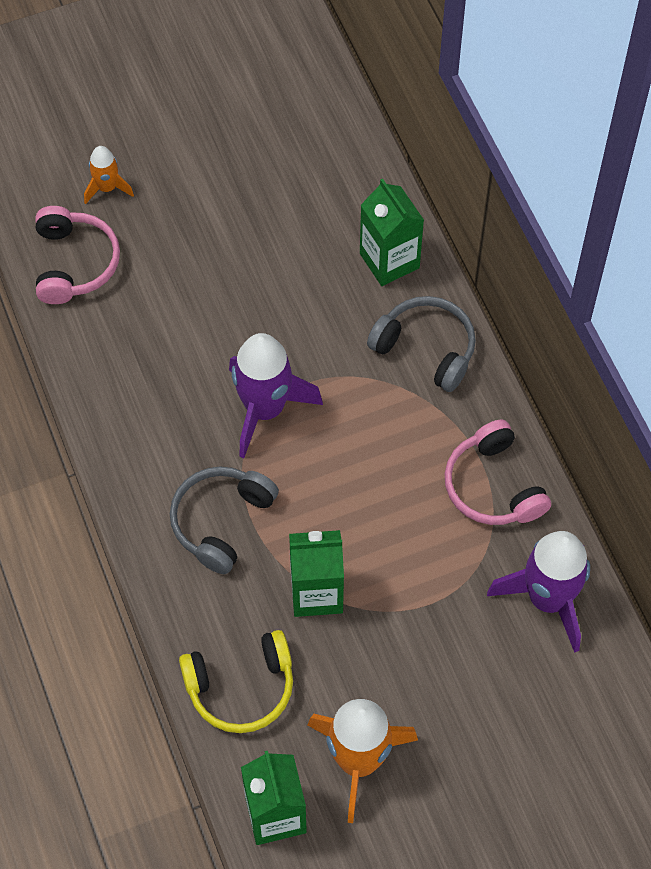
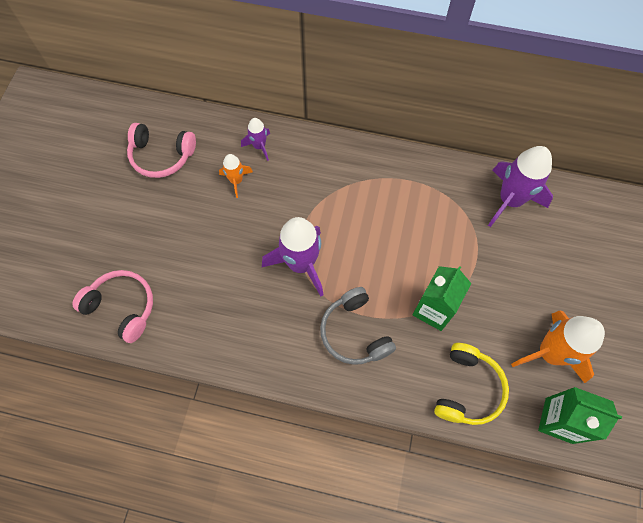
camera: 55 degrees left, 5 degrees up
(107, 188) = (88, 257): orange rocket -> orange rocket (236, 181)
(389, 261) = (259, 146): green carton -> purple rocket
(426, 349) = (325, 163): grey headphones -> none
(493, 486) = (428, 183): pink headphones -> pink headphones (162, 156)

